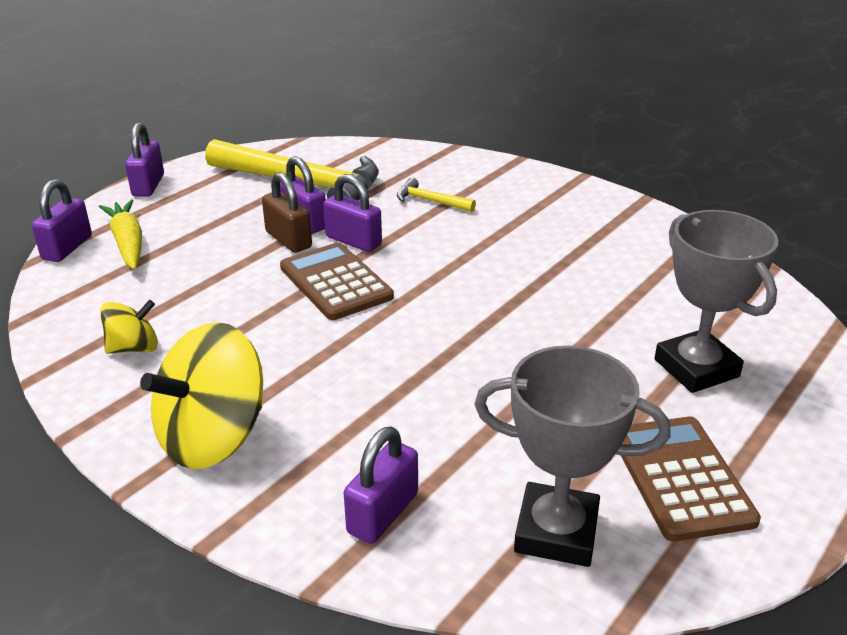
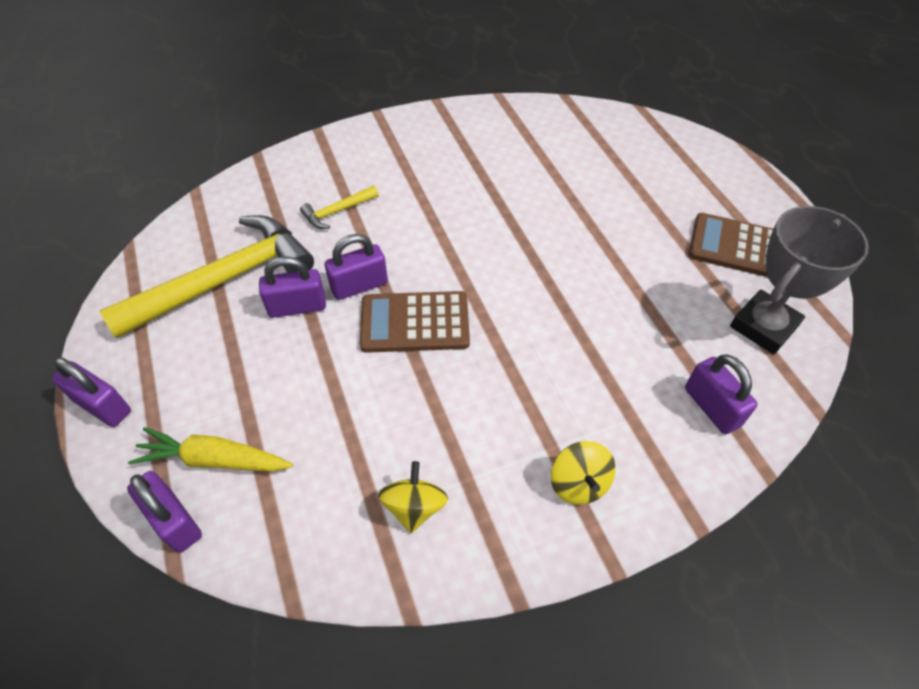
camera: 60 degrees left, 20 degrees up
(213, 437) = (579, 483): yellow spinning top -> yellow spinning top, size x0.53
(288, 240) = (319, 328): brown padlock -> none
(696, 368) = (646, 186): grey trophy -> none

